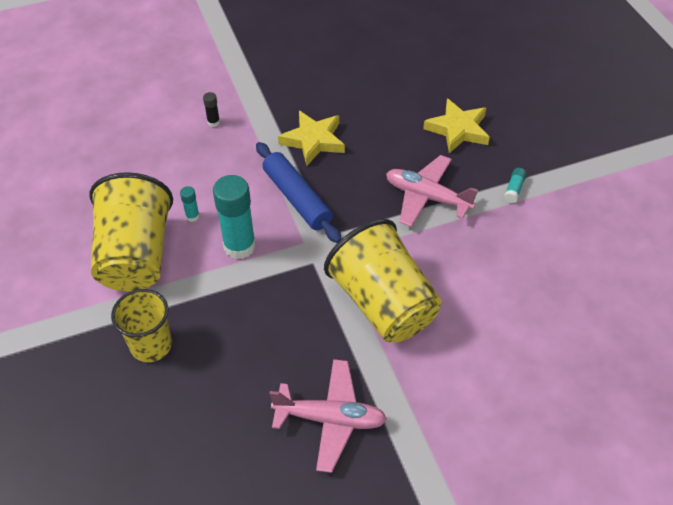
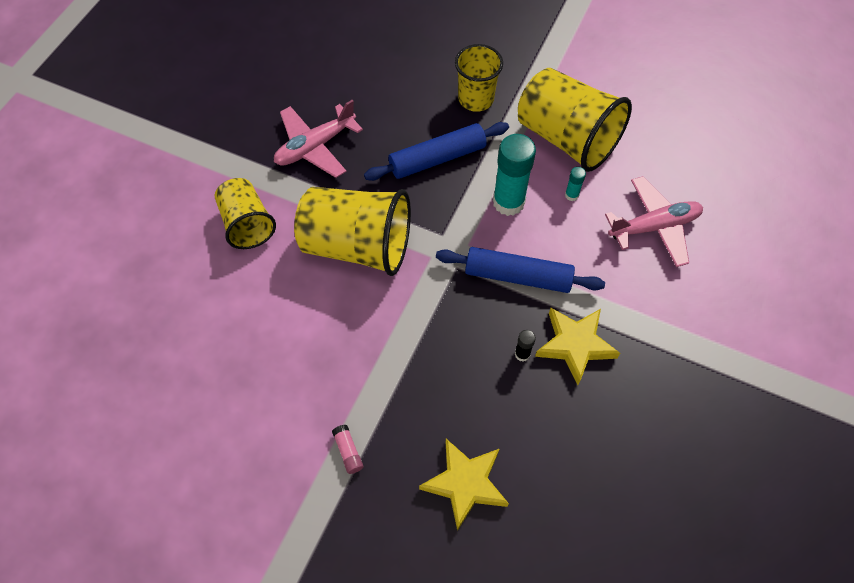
camera: 135 degrees right, 10 degrees up
(213, 122) = (677, 287): black glue stick -> black glue stick (522, 354)
(246, 320) = (437, 158): none -> blue rolling pin
(427, 197) = (416, 371): pink plane -> pink plane (654, 227)
(455, 393) = (247, 224): none -> yellow cup
(514, 189) = (348, 451): turquoise glue stick -> pink glue stick

